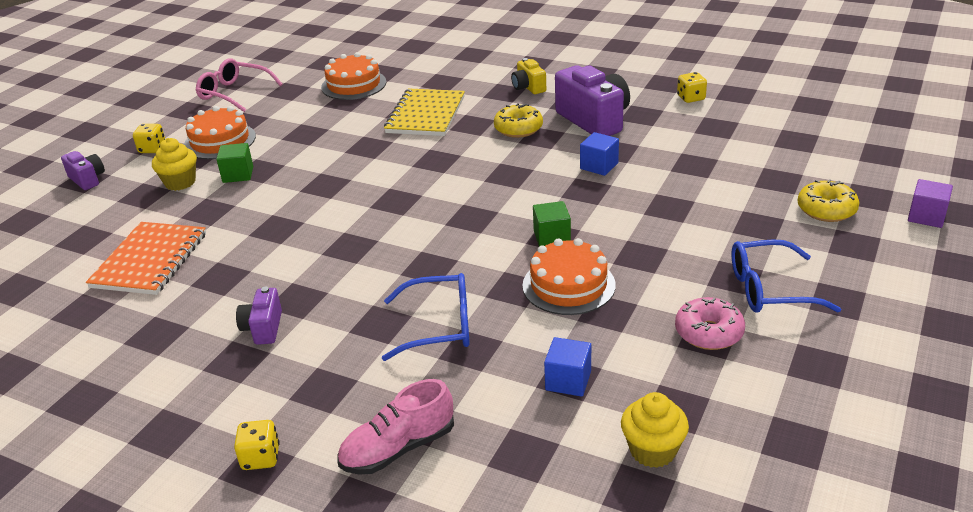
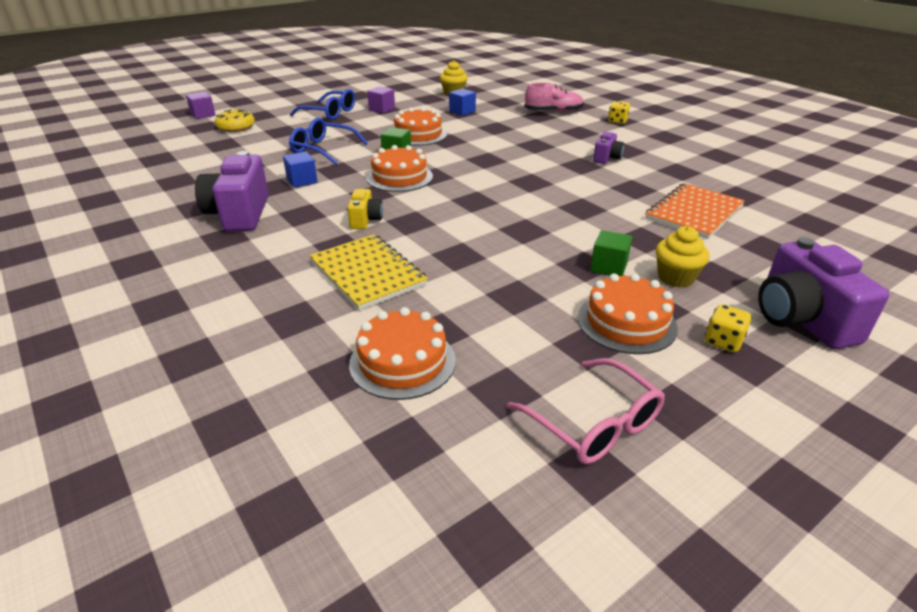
camera: 155 degrees left, 0 degrees up
(87, 179) = (801, 319): purple camera -> purple camera, size x1.92
(425, 115) = (367, 273): yellow notebook -> yellow notebook turned 75 degrees counterclockwise
(439, 326) = (503, 137): blue glasses -> blue glasses (323, 149)
(504, 203) = (399, 177): none -> orange cake
(518, 129) = (308, 227): yellow donut -> none
(528, 87) = (225, 270): yellow camera -> yellow camera (365, 220)
(691, 98) = (135, 207): yellow dice -> none
(708, 333) = (382, 109): pink donut -> purple cube

